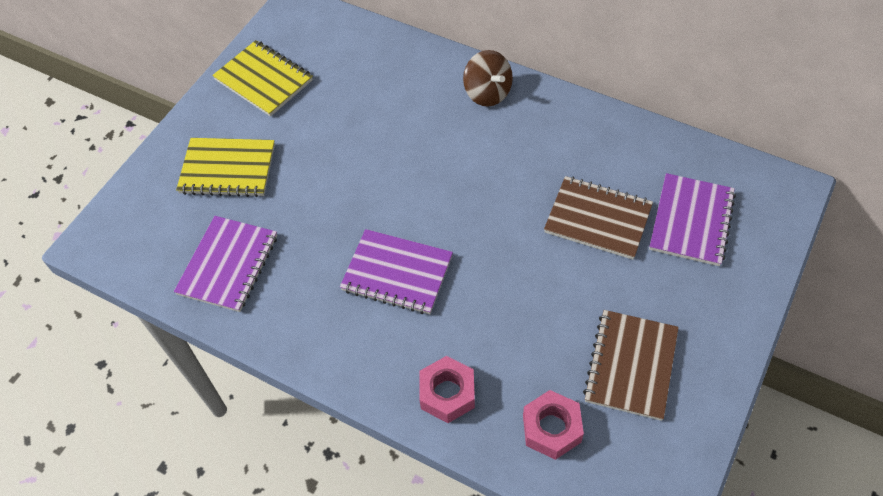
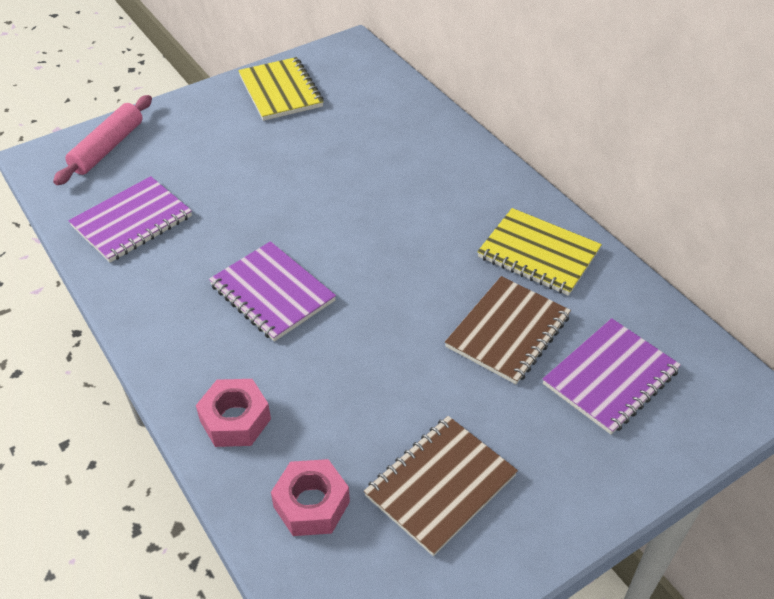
camera: 25 degrees right, 10 degrees down
(148, 204) = (108, 148): none -> pink rolling pin
(227, 169) = (194, 147): yellow notebook -> yellow notebook (538, 254)
(487, 93) = (478, 177): brown spinning top -> none
(598, 219) = (508, 332): brown notebook -> brown notebook turned 75 degrees clockwise

